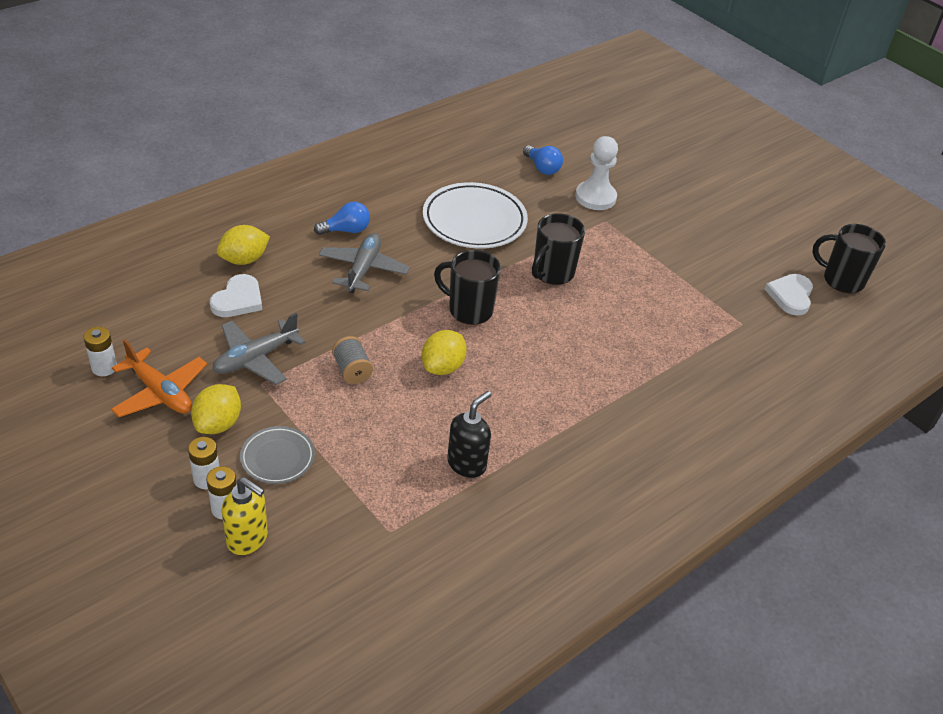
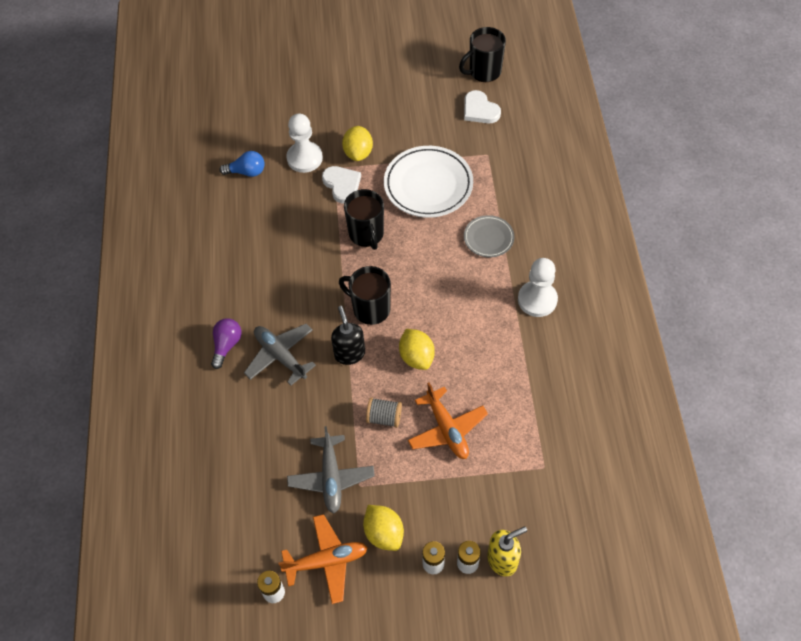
camera: 50 degrees left, 15 degrees up
(238, 300) = (257, 461): white heart -> white heart (342, 185)
(244, 260) = (212, 436): yellow lemon -> yellow lemon (358, 153)
(277, 458) = (440, 507): grey plate -> grey plate (488, 238)
(346, 230) = (226, 345): blue light bulb -> purple light bulb
(375, 426) = (447, 429): none -> orange plane
(467, 464) = (513, 390): black soap dispenser -> black soap dispenser (349, 353)
(469, 310) = (370, 309): black mug -> black mug turned 60 degrees clockwise
(474, 221) = (276, 252): white plate -> white plate (428, 185)
(600, 439) = (537, 300): none -> white pawn

